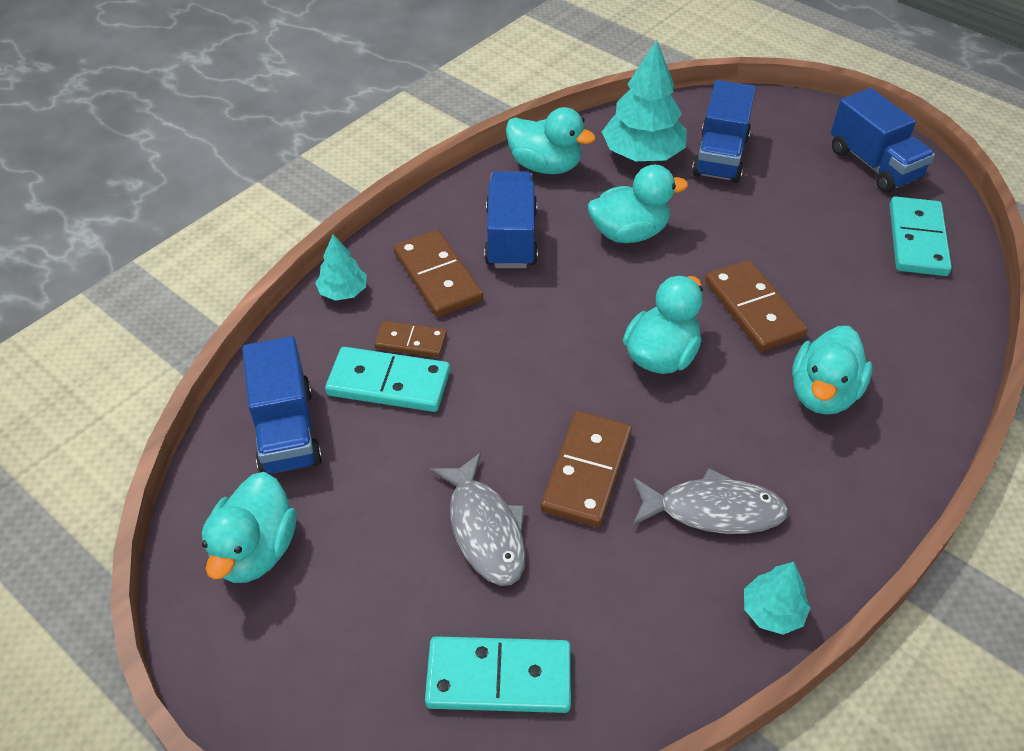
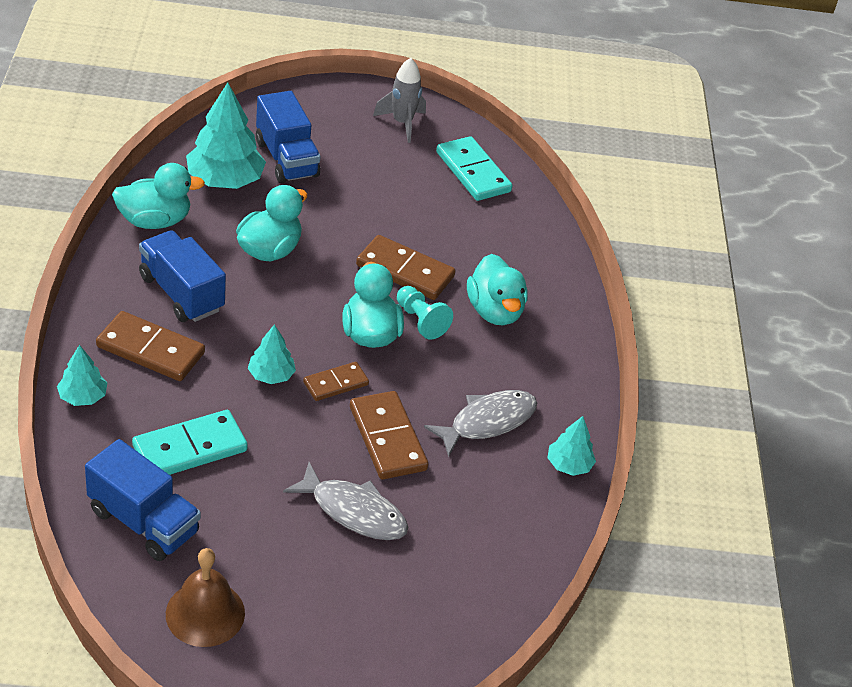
camera: 45 degrees left, 5 degrees down
(255, 550) = (205, 613): turquoise duck -> brown bell
(411, 342) = (177, 409): brown domino -> brown domino (336, 383)
(499, 677) = (443, 594): turquoise domino -> none
(525, 350) = (271, 375): none -> turquoise tree
(728, 366) = (420, 321): none -> turquoise pawn
(874, 164) = (402, 123): blue truck -> grey rocket

